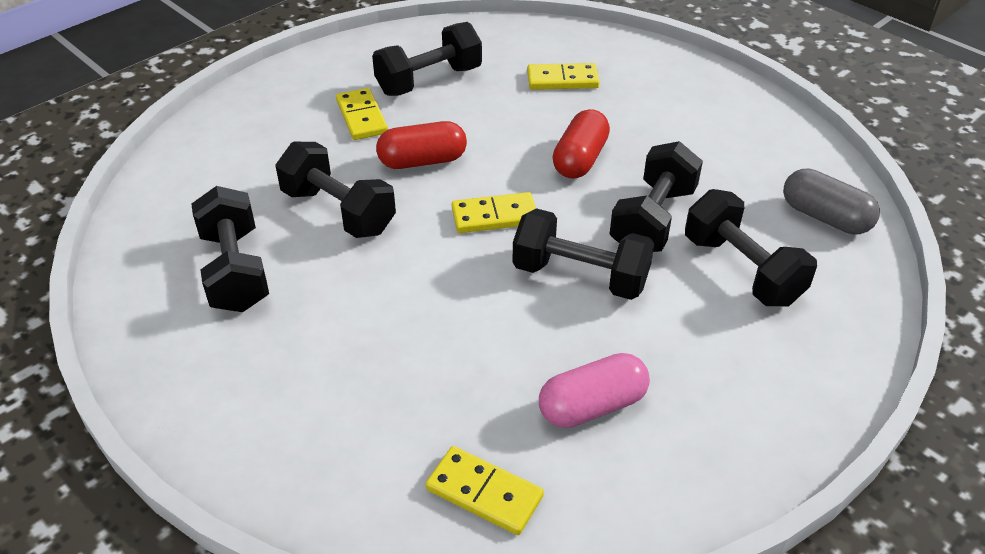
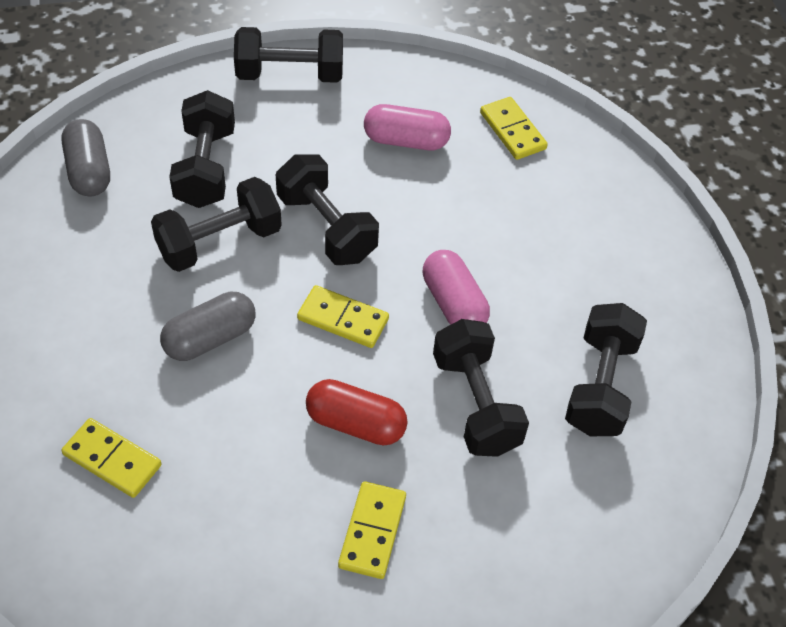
camera: 150 degrees left, 10 degrees up
(411, 271) = (453, 303): none -> pink capsule
(429, 81) = (254, 552): black dumbbell -> black dumbbell (290, 74)
(580, 159) = (210, 338): red capsule -> grey capsule

